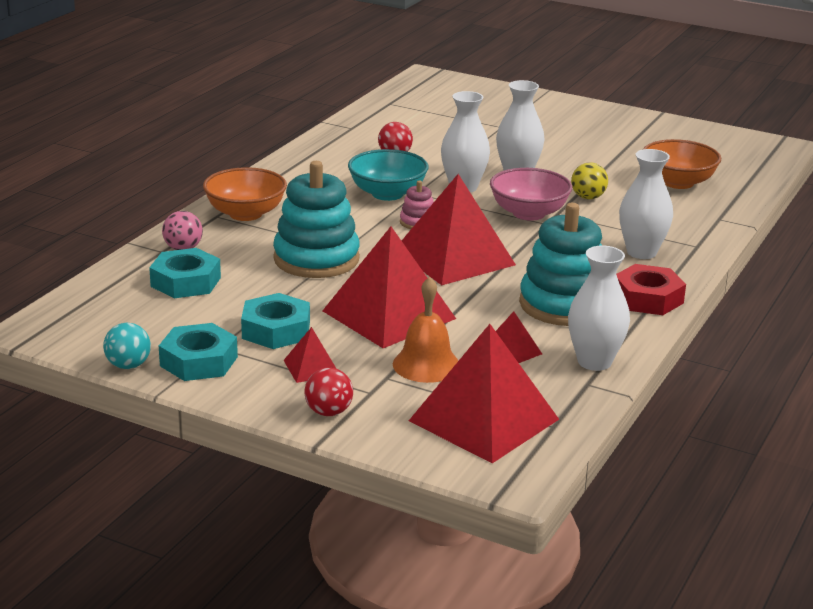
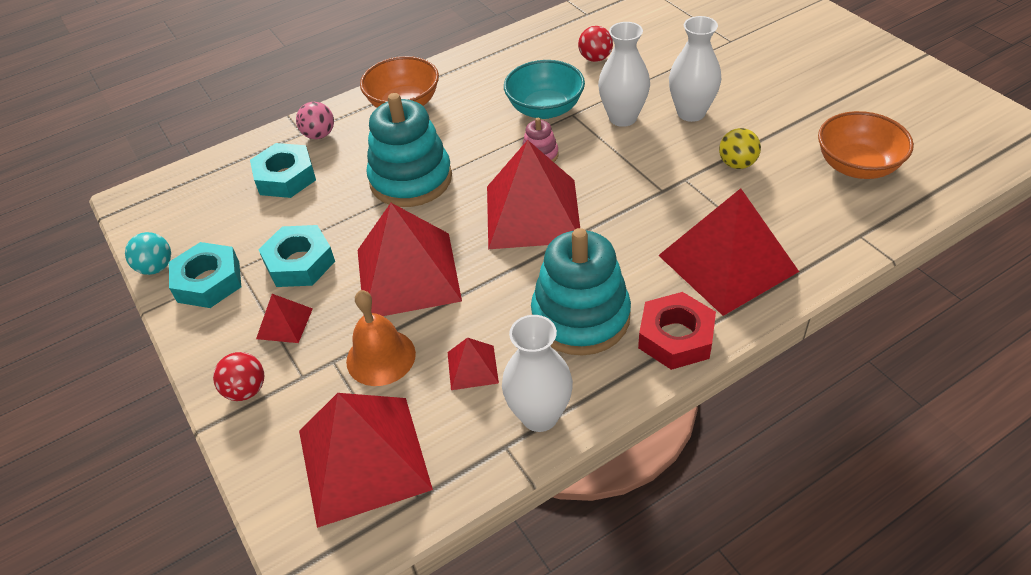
camera: 35 degrees right, 20 degrees up
(529, 213) = (656, 171): pink bowl -> none
(641, 252) = (727, 263): white vase -> red pyramid

